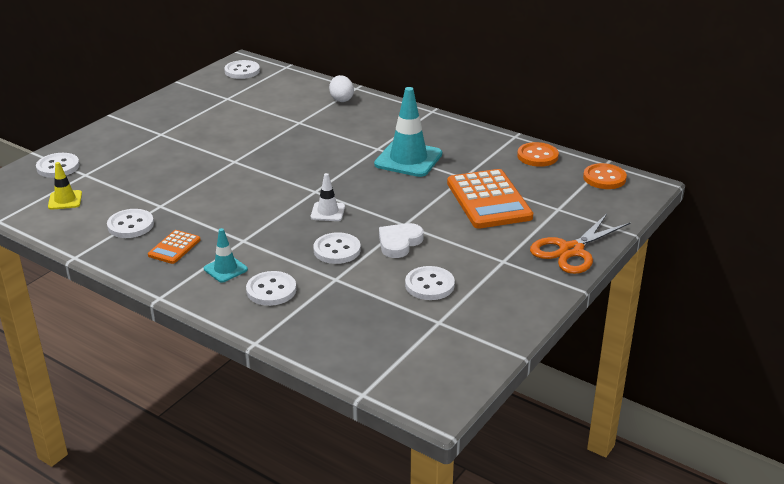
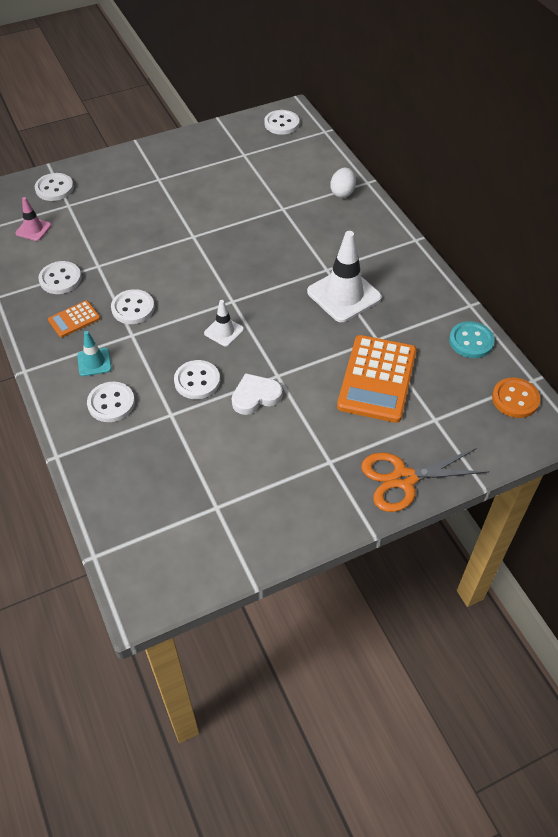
camera: 30 degrees right, 20 degrees up
(65, 200) = (33, 229): yellow traffic cone -> pink traffic cone
(408, 159) = (344, 295): turquoise traffic cone -> white traffic cone
(429, 285) = (242, 460): white button -> white button (133, 308)
(537, 156) = (471, 341): orange button -> turquoise button

